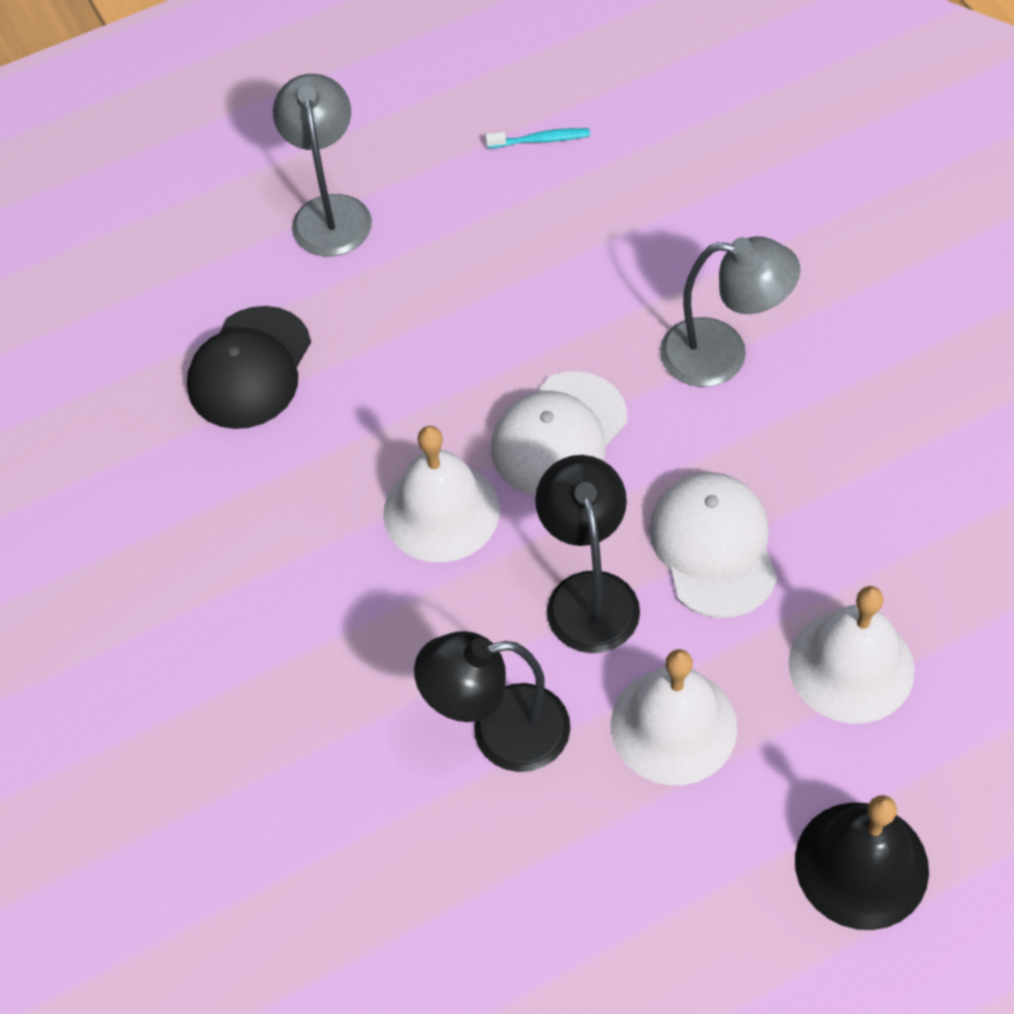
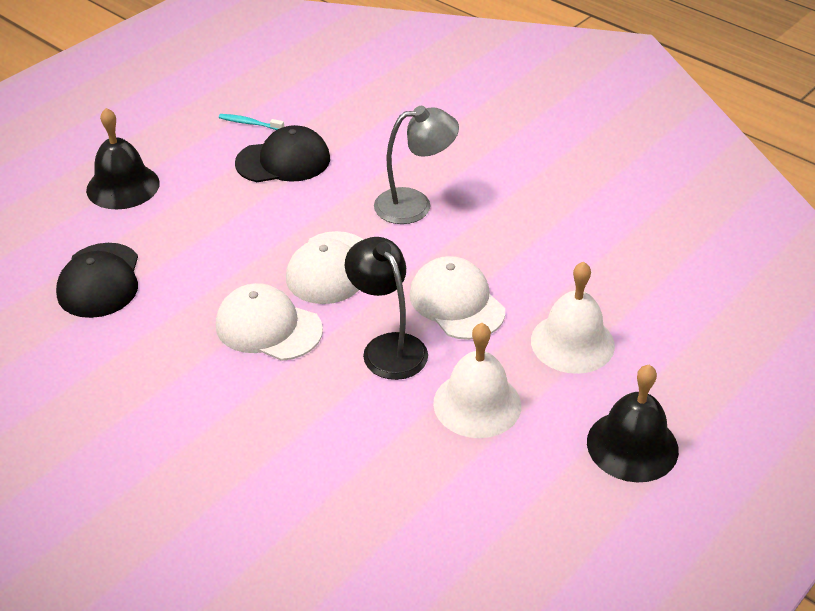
camera: 25 degrees left, 15 degrees down
(330, 212) = (123, 186): grey lamp -> black bell
(441, 511) = (268, 327): white bell -> white cap
(500, 732) = (363, 438): black lamp -> none
(541, 140) = (249, 123): turquoise toothbrush -> turquoise toothbrush turned 135 degrees counterclockwise
(564, 223) = (283, 161): none -> black cap

